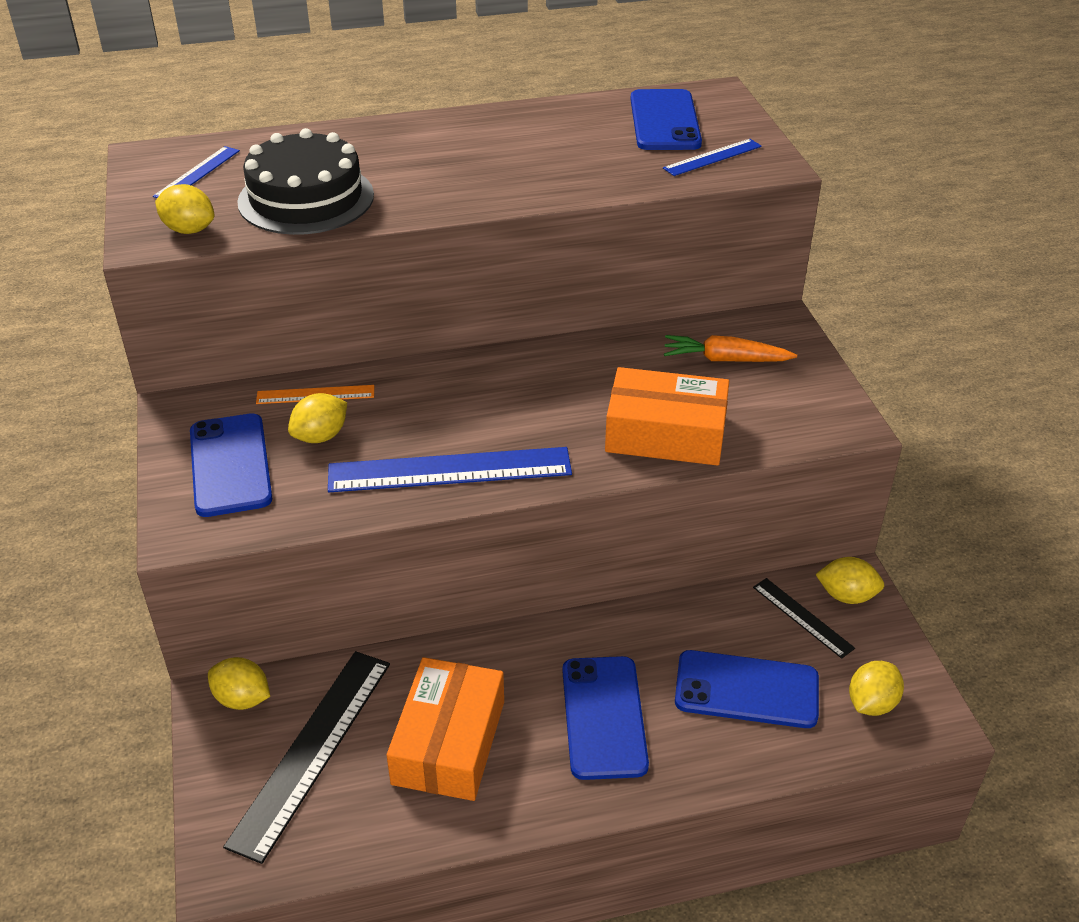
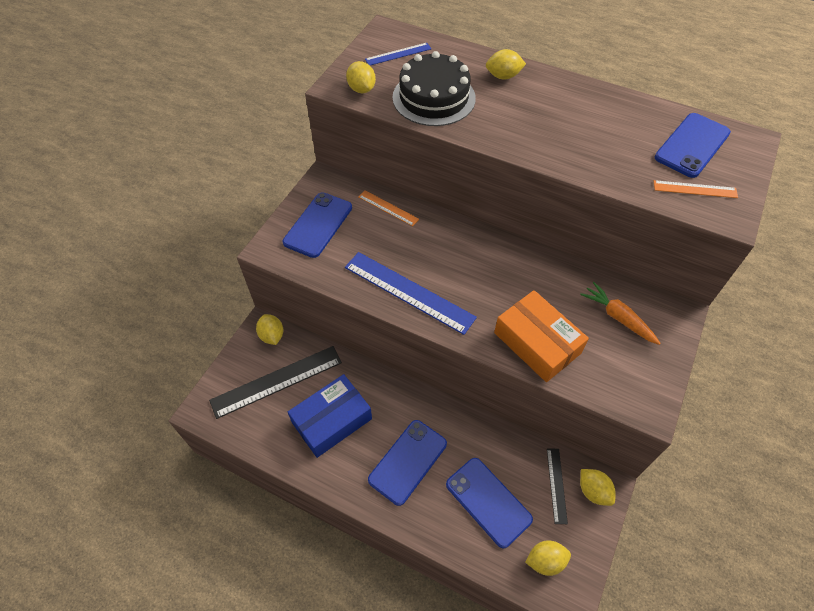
camera: 40 degrees right, 15 degrees up
(320, 436) = (369, 233): yellow lemon -> yellow lemon (503, 76)
(449, 742) = (332, 420): orange box -> blue box
(712, 157) = (695, 189): blue ruler -> orange ruler

